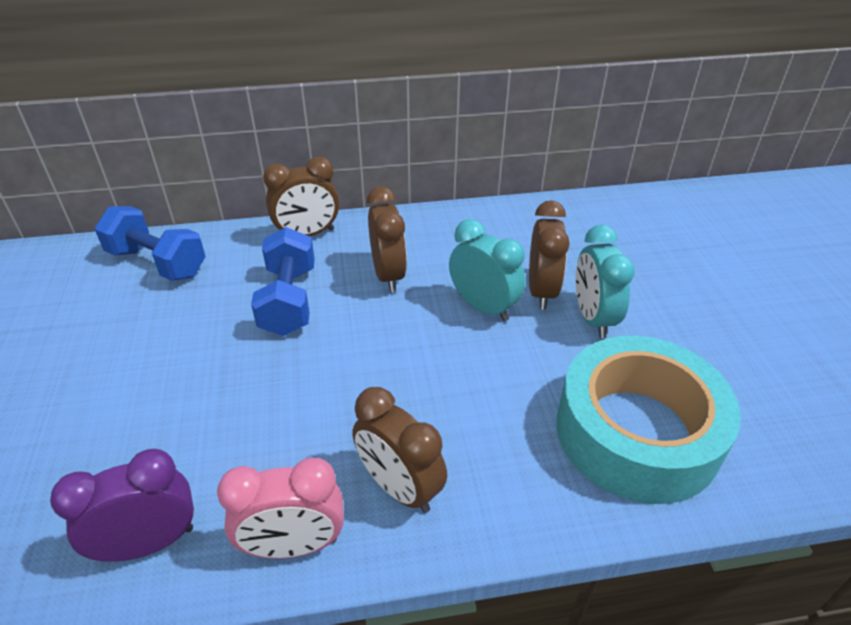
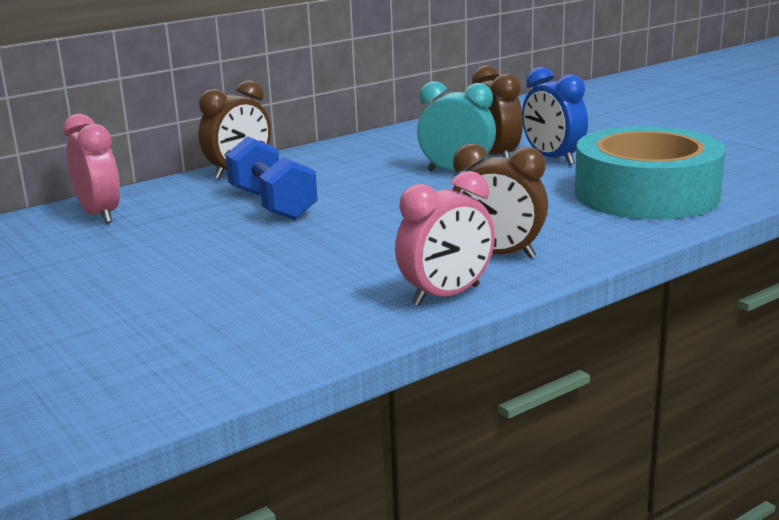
camera: 25 degrees left, 20 degrees down
(149, 543) = (318, 326): purple clock -> none
(157, 263) = (100, 215): blue dumbbell -> pink clock
(388, 275) = (350, 175): brown clock -> none
(593, 318) = (553, 159): turquoise clock -> blue clock

